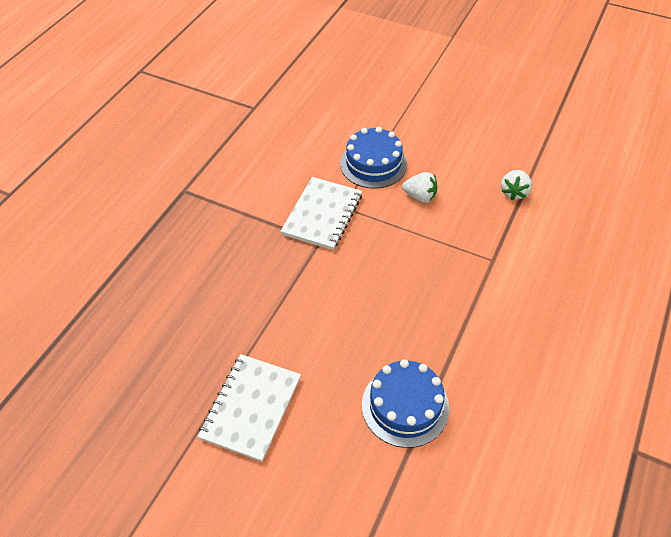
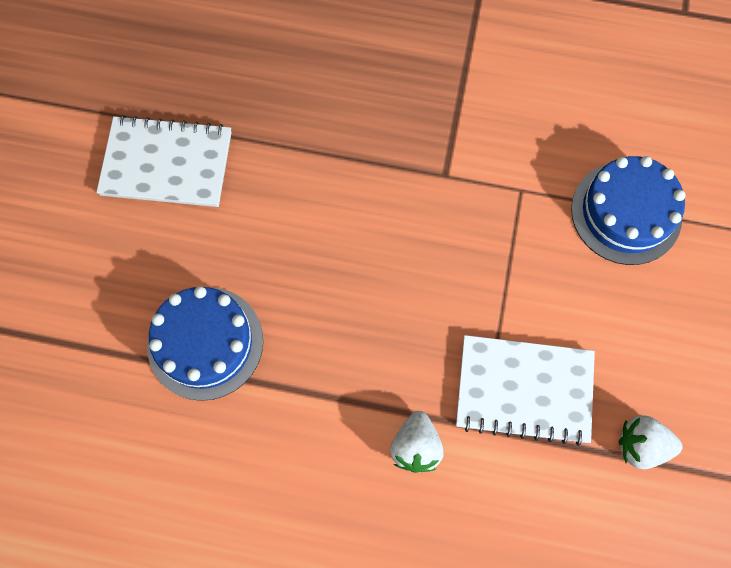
camera: 75 degrees right, 20 degrees up
(322, 215) = (495, 166): white notebook -> white notebook (524, 390)
(420, 196) = (579, 296): white strawberry -> white strawberry (415, 446)

